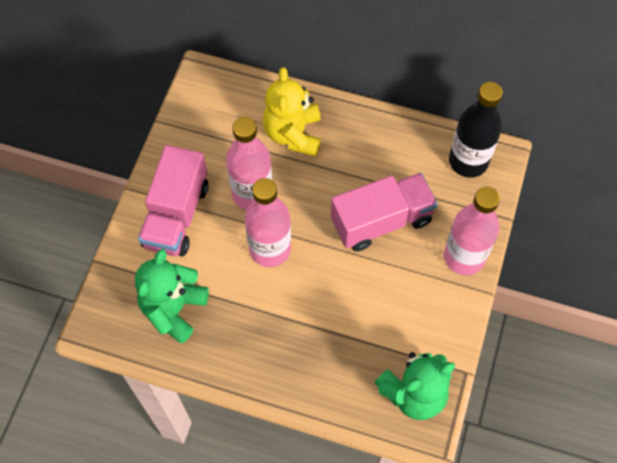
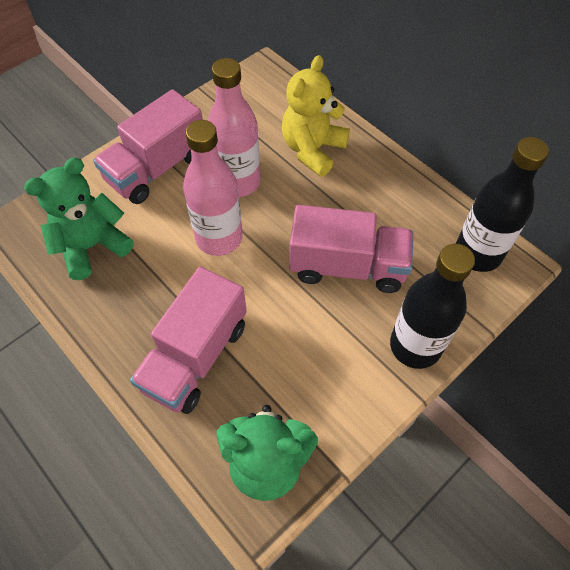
camera: 30 degrees right, 5 degrees down
(316, 349) = (195, 356): none -> pink truck
(464, 257) = (415, 346): pink bottle -> black bottle

